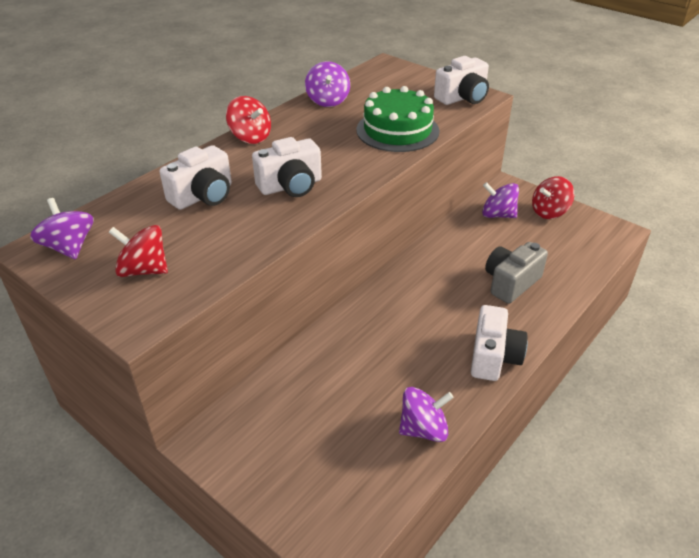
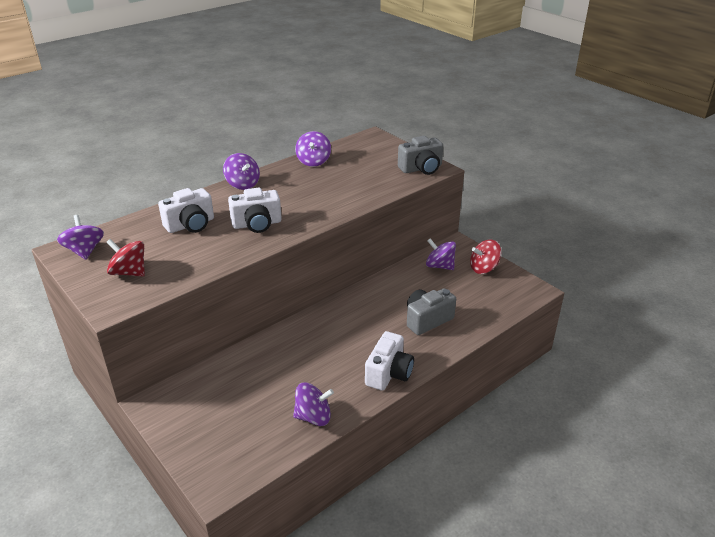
camera: 10 degrees right, 5 degrees down
(250, 137) = (242, 184): red spinning top -> purple spinning top
(397, 130) = (357, 190): green cake -> none
(462, 98) = (421, 168): white camera -> grey camera

